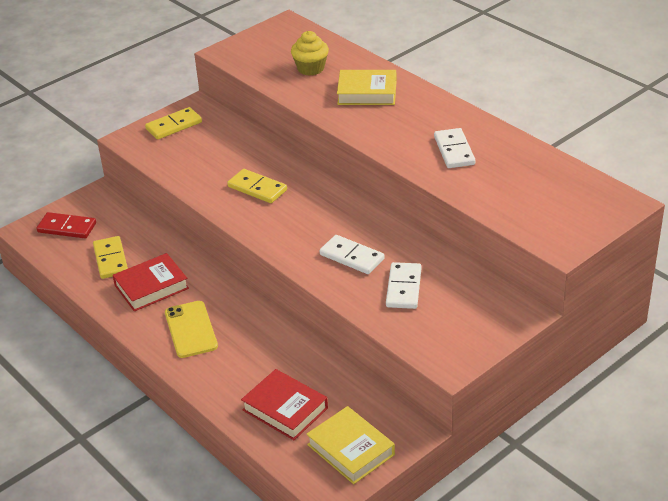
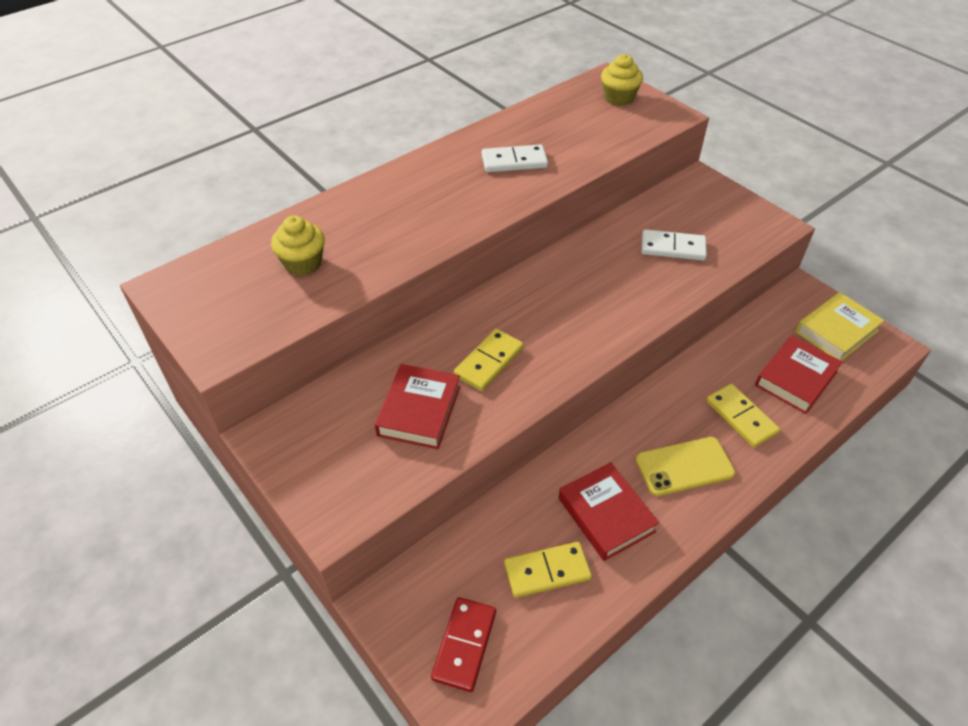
camera: 90 degrees left, 10 degrees up
(174, 125) = (313, 461): yellow domino -> yellow domino (741, 417)
(212, 161) = (419, 411): none -> red book
(352, 257) = (624, 282): white domino -> none
(367, 92) = (379, 217): yellow book -> none
(584, 210) = (618, 98): none -> yellow cupcake

